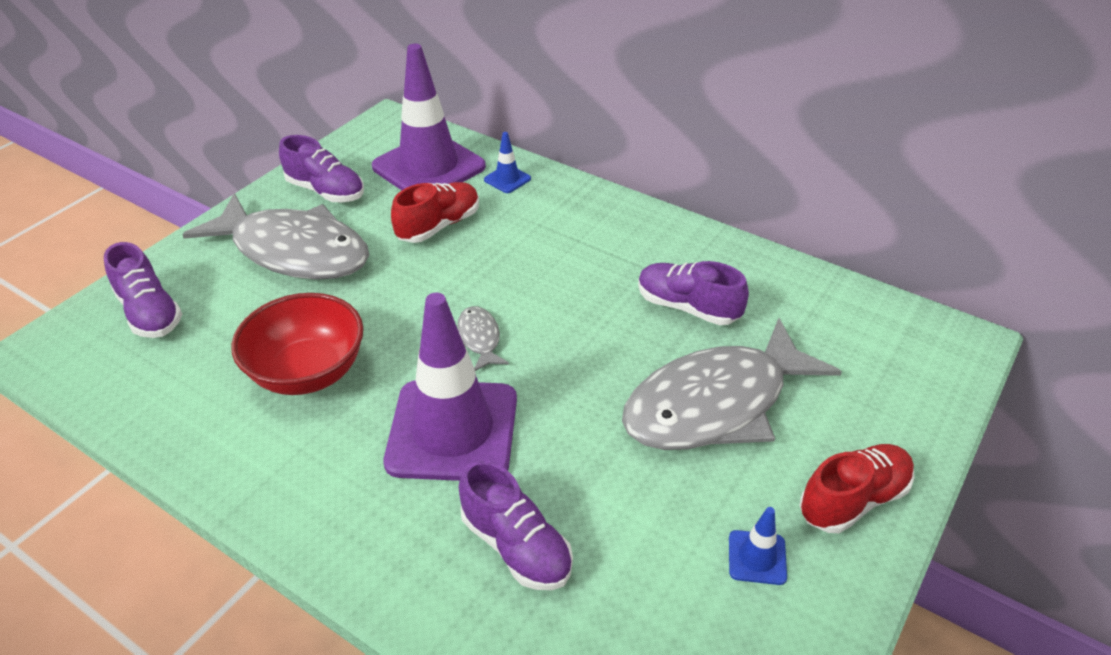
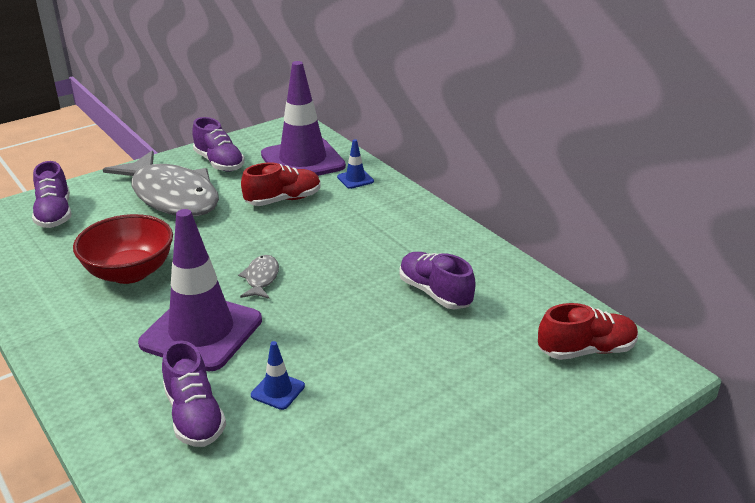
camera: 20 degrees right, 10 degrees down
(715, 404) = (409, 363): grey fish -> none
(757, 557) = (367, 474): blue traffic cone -> blue traffic cone (278, 391)
(853, 500) = (475, 457): red shoe -> red shoe (586, 350)

